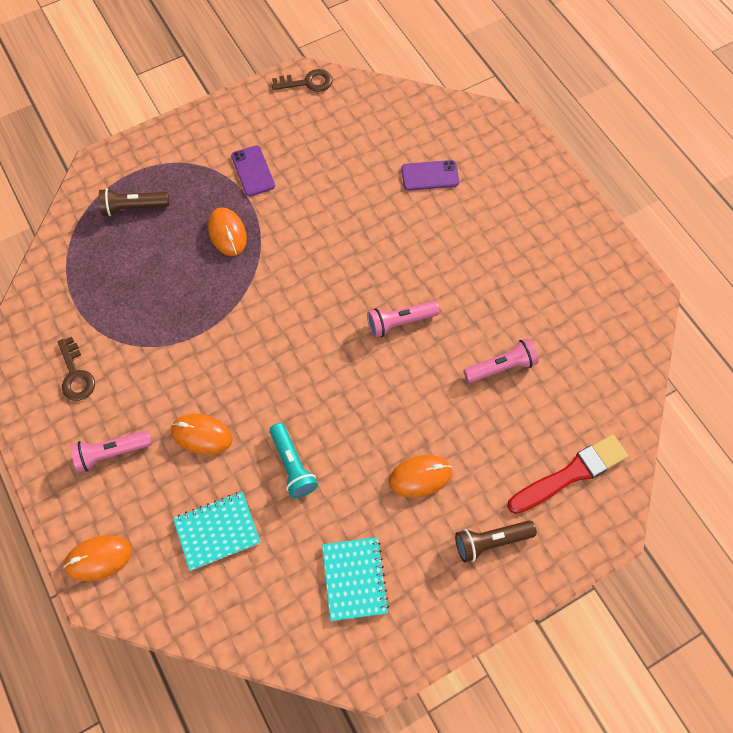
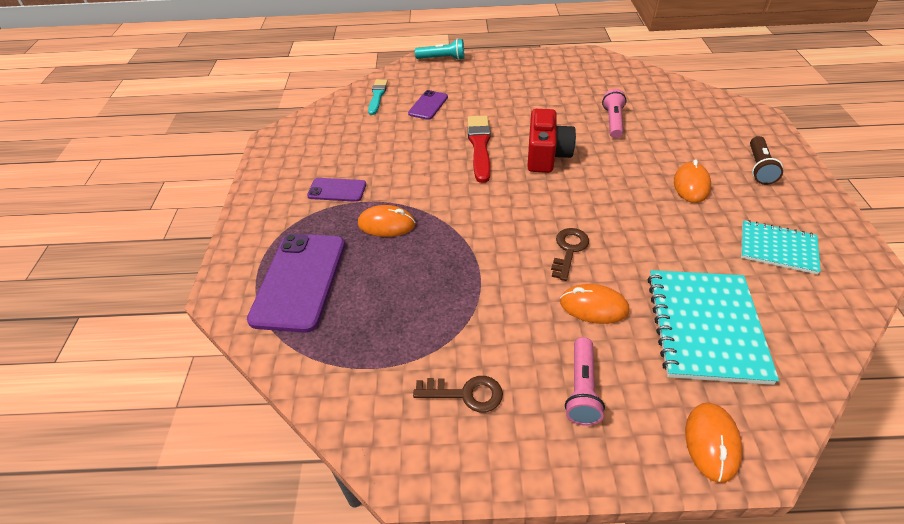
camera: 60 degrees left, 20 degrees down
(134, 207) = (299, 281): brown flashlight -> purple phone
(202, 435) = (593, 306): orange mouse -> orange mouse turned 60 degrees clockwise
(217, 531) = (706, 327): turquoise notebook -> turquoise notebook, size x1.63
(292, 465) = (652, 253): turquoise flashlight -> turquoise flashlight (442, 58)
(307, 82) = (283, 136): brown key -> brown key (569, 250)
(400, 322) = (546, 155): pink flashlight -> red camera
(420, 121) = (377, 96): none -> turquoise brush
(570, 474) = (713, 119): red brush -> red brush (479, 146)

